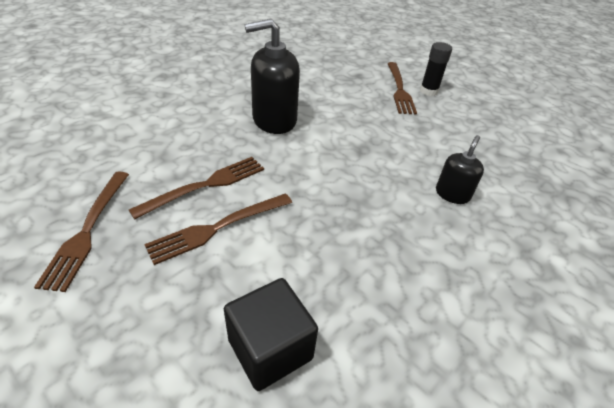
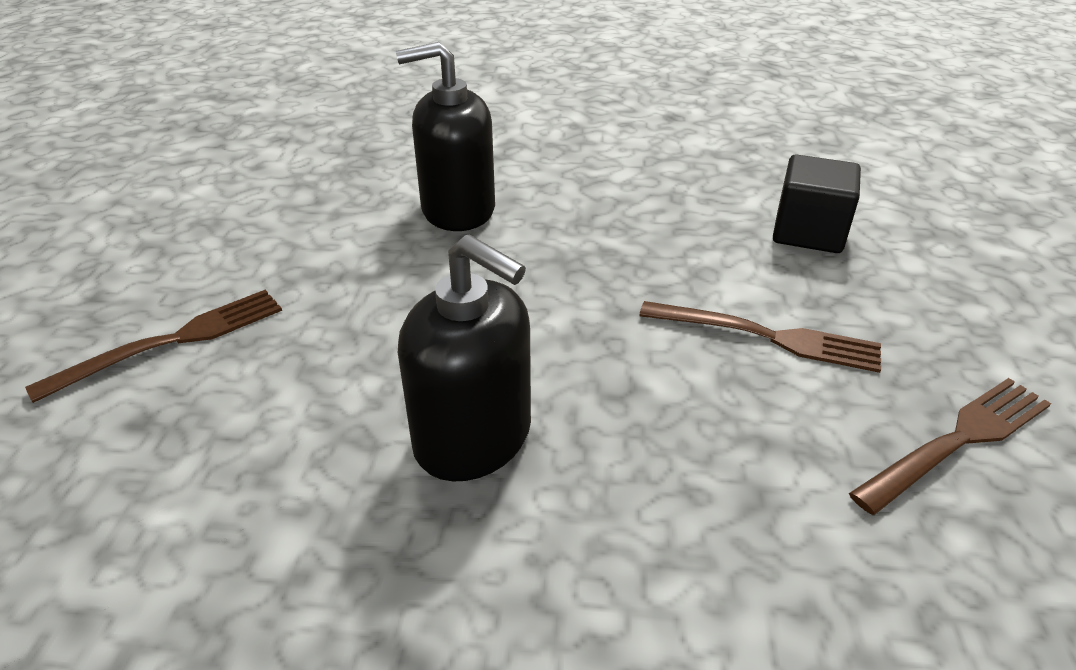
camera: 125 degrees left, 5 degrees down
(206, 185) = (728, 397): brown fork -> none
(428, 91) = (149, 307): black glue stick -> none
(452, 194) = (458, 210): black soap dispenser -> black soap dispenser, size x1.82

